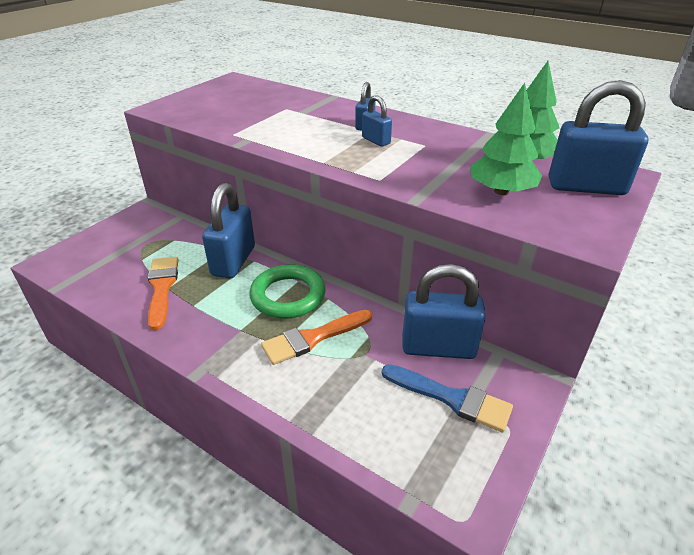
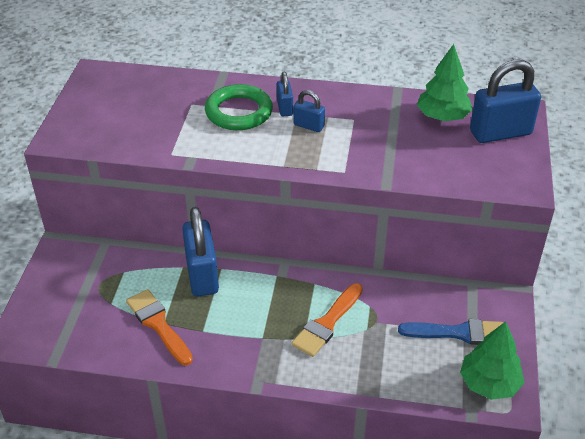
camera: 25 degrees left, 5 degrees up
(288, 296) = (278, 293): green ring -> green ring (239, 112)
(438, 347) = (427, 296): blue padlock -> none
(501, 191) = (443, 156): green tree -> green tree (489, 383)

